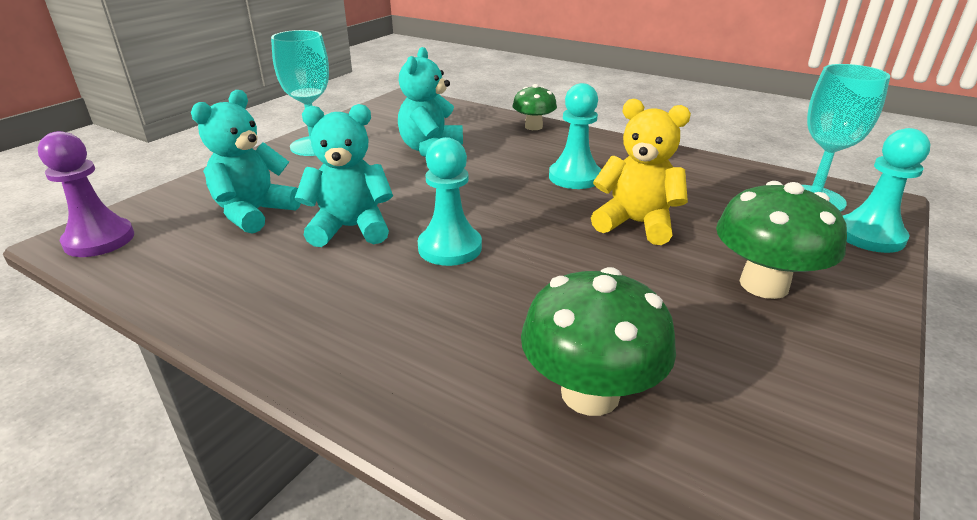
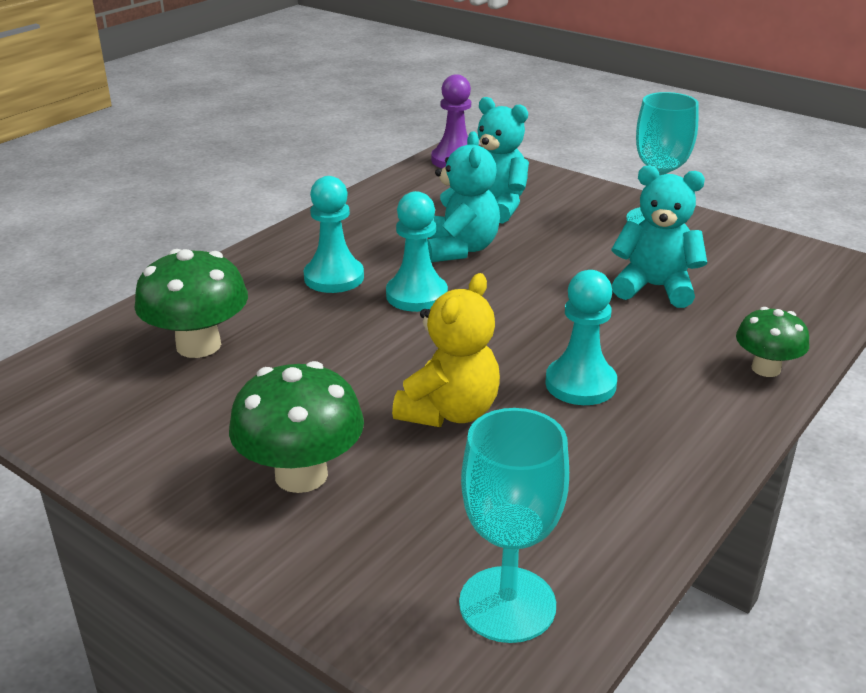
camera: 95 degrees right, 0 degrees up
(870, 236) = (386, 621): turquoise pawn -> turquoise pawn (334, 277)

